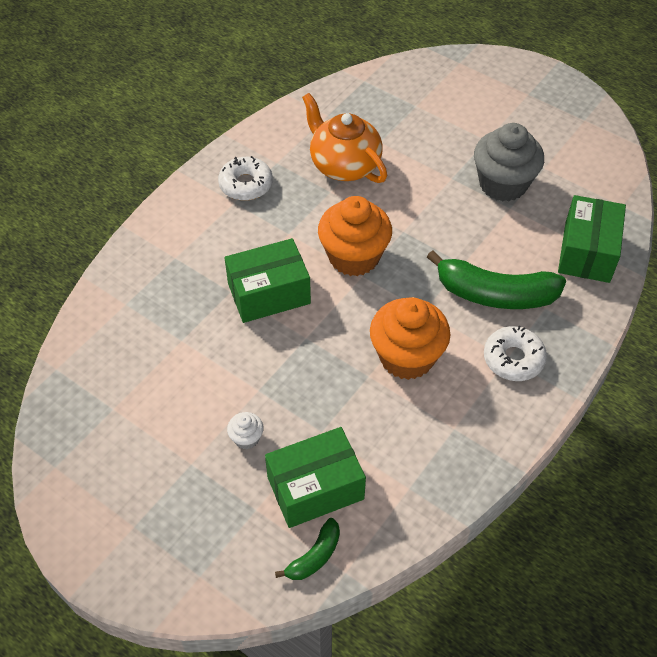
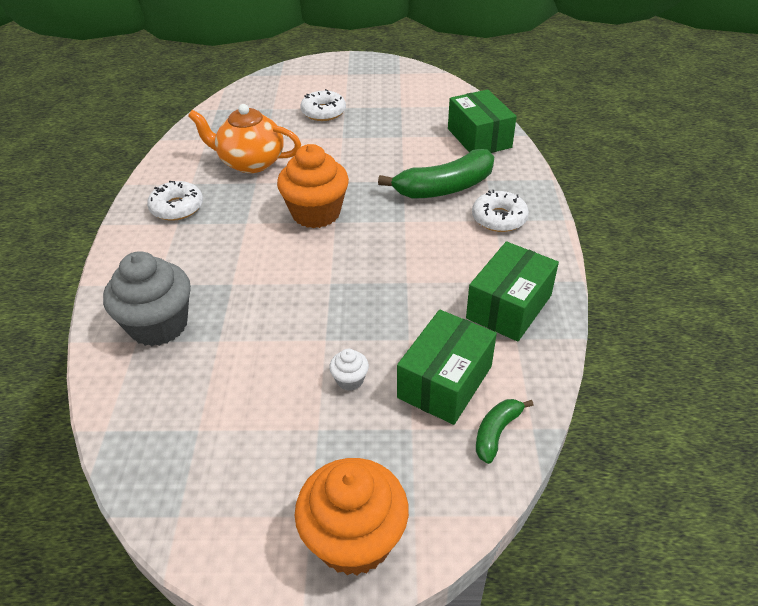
camera: 35 degrees left, 10 degrees down
(269, 293) = (268, 269): green box -> green box (509, 307)
(314, 556) = (496, 432): green banana -> green banana turned 150 degrees counterclockwise
(407, 357) = (423, 255): orange cupcake -> orange cupcake (354, 539)
(460, 136) = (323, 112): none -> white donut
(503, 184) = (382, 126): grey cupcake -> grey cupcake (159, 325)

